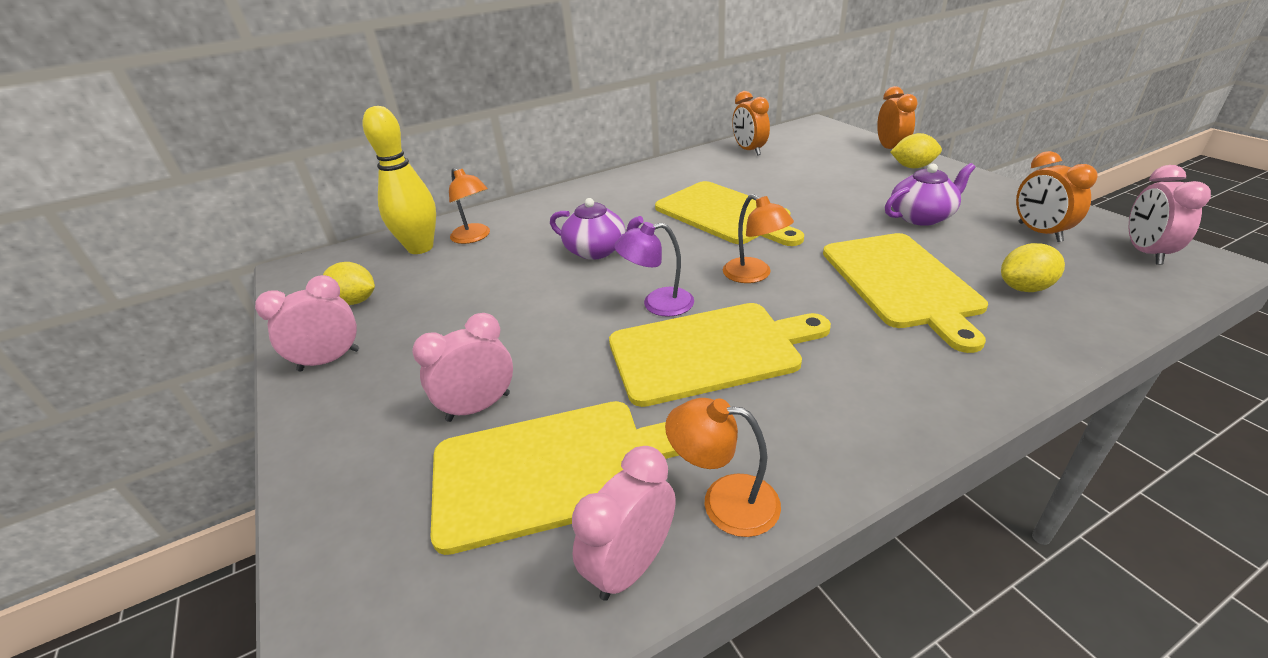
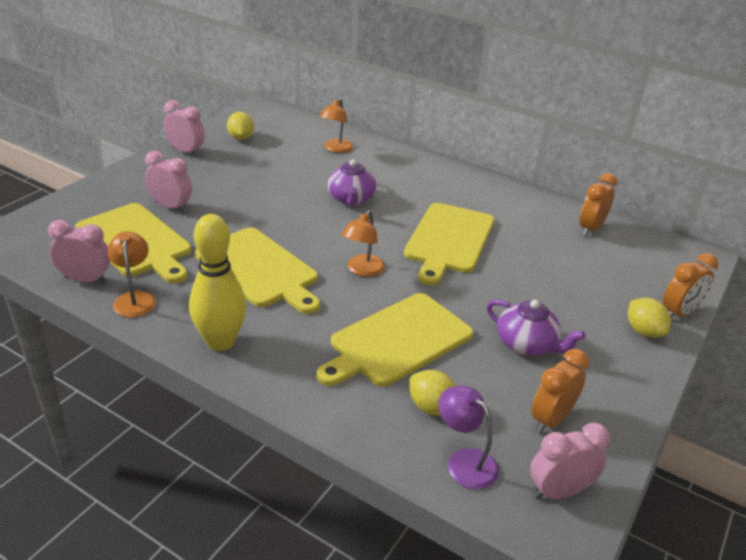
camera: 55 degrees right, 0 degrees up
(420, 248) = (310, 136): yellow bowling pin -> yellow bowling pin (221, 342)
(657, 304) = (299, 238): purple lamp -> purple lamp (464, 461)

